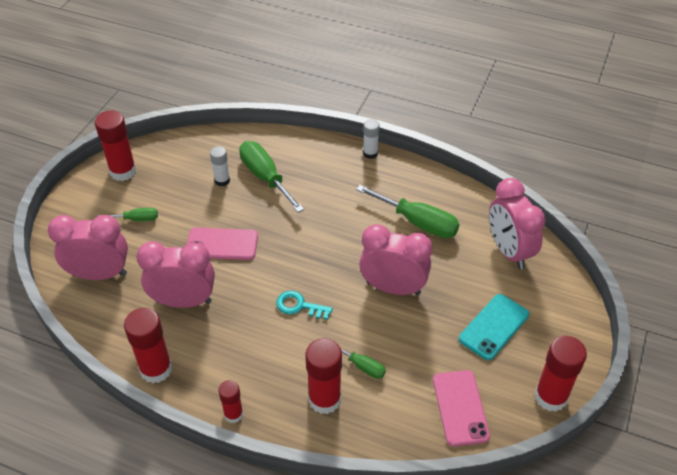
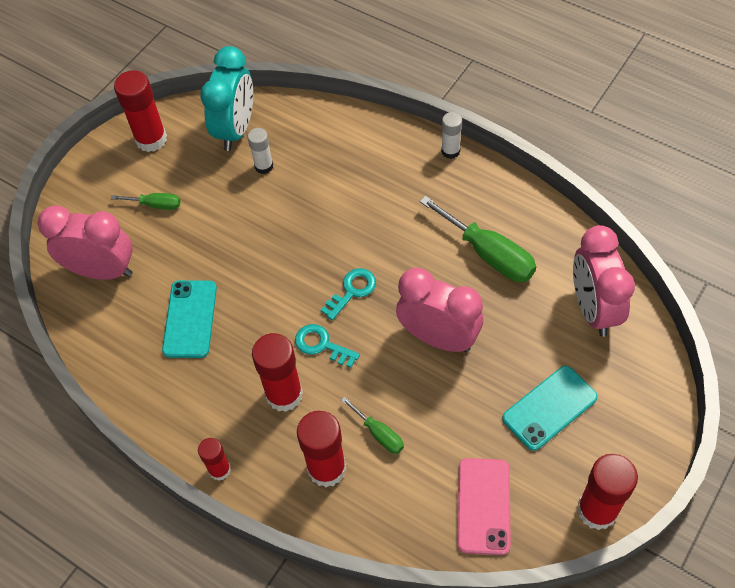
camera: 15 degrees right, 10 degrees up
(156, 369) = (144, 400): red glue stick -> red glue stick (284, 394)
(183, 301) = (190, 319): pink clock -> turquoise phone
(193, 157) = (236, 130): none -> turquoise clock
(222, 244) = (248, 251): pink phone -> none
(265, 177) = (316, 168): green screwdriver -> none
(315, 263) = (352, 291): none -> turquoise key

